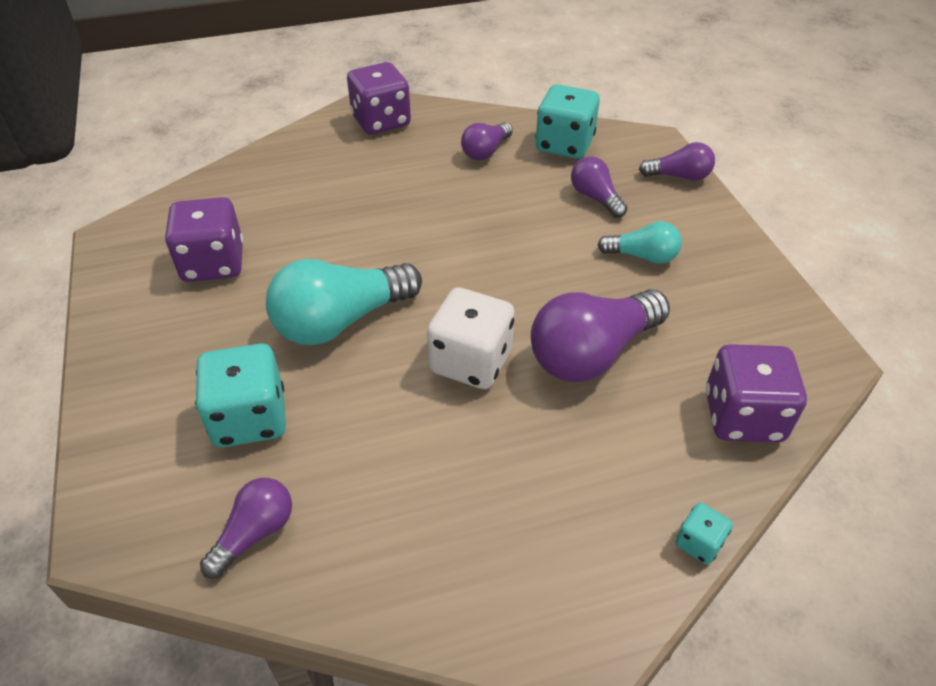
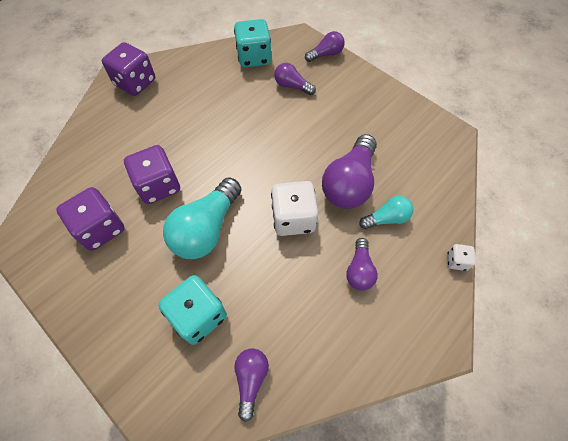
camera: 30 degrees left, 15 degrees up
(486, 151) = (213, 79): purple light bulb -> purple light bulb (359, 270)
(642, 256) = (338, 113): turquoise light bulb -> turquoise light bulb (386, 218)
(698, 543) = (456, 261): turquoise dice -> white dice
(743, 416) = (436, 184): purple dice -> purple dice (158, 186)

